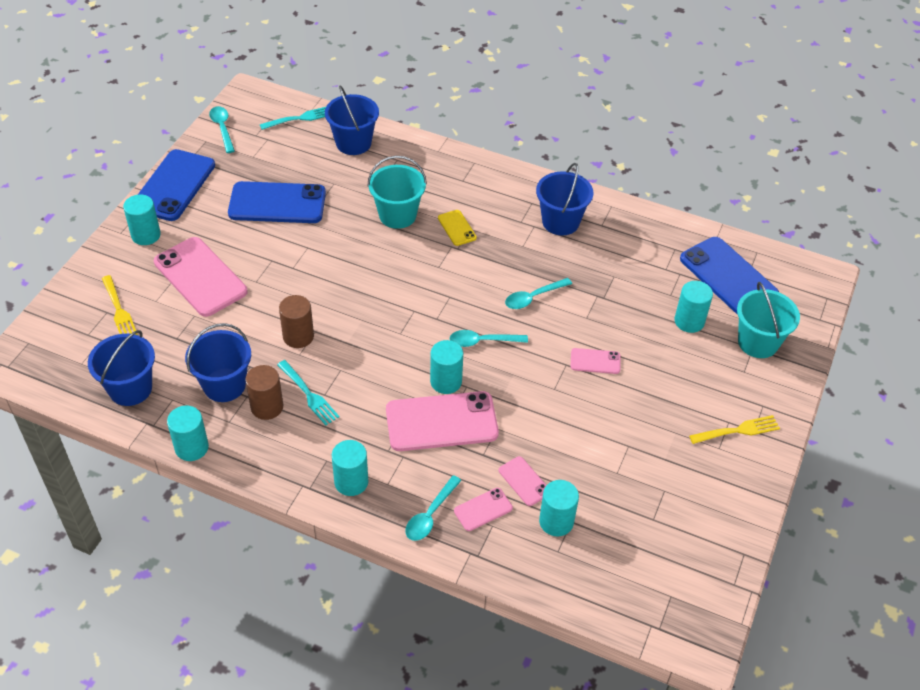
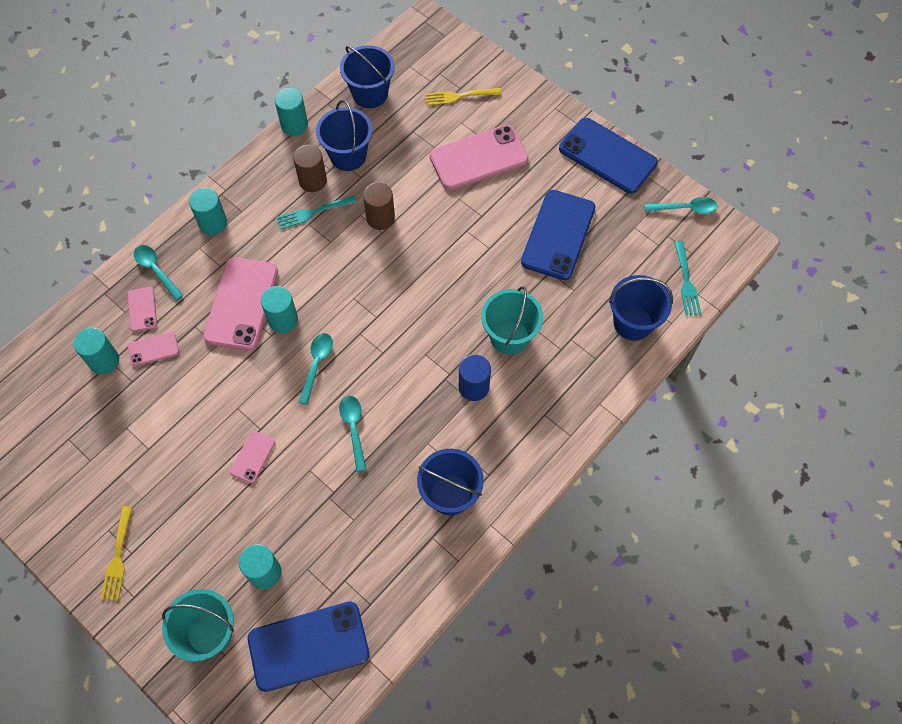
camera: 110 degrees right, 15 degrees up
(146, 235) = (545, 126): turquoise cylinder -> none
(457, 228) = (473, 387): yellow phone -> blue cylinder

